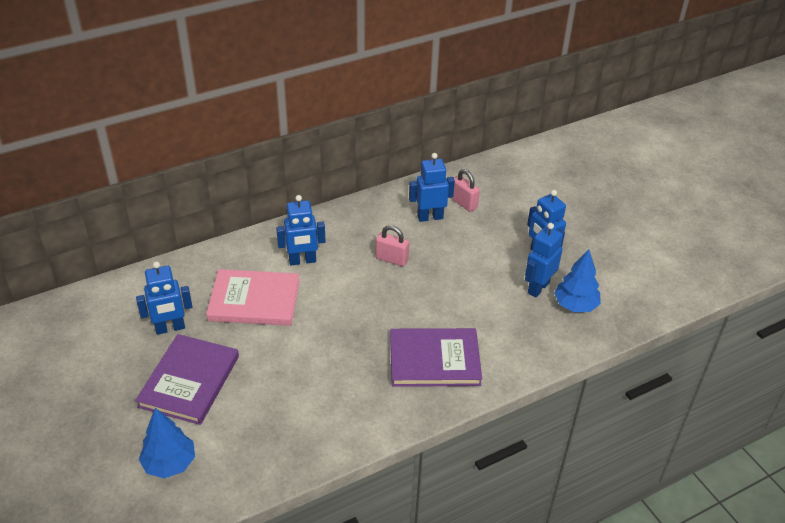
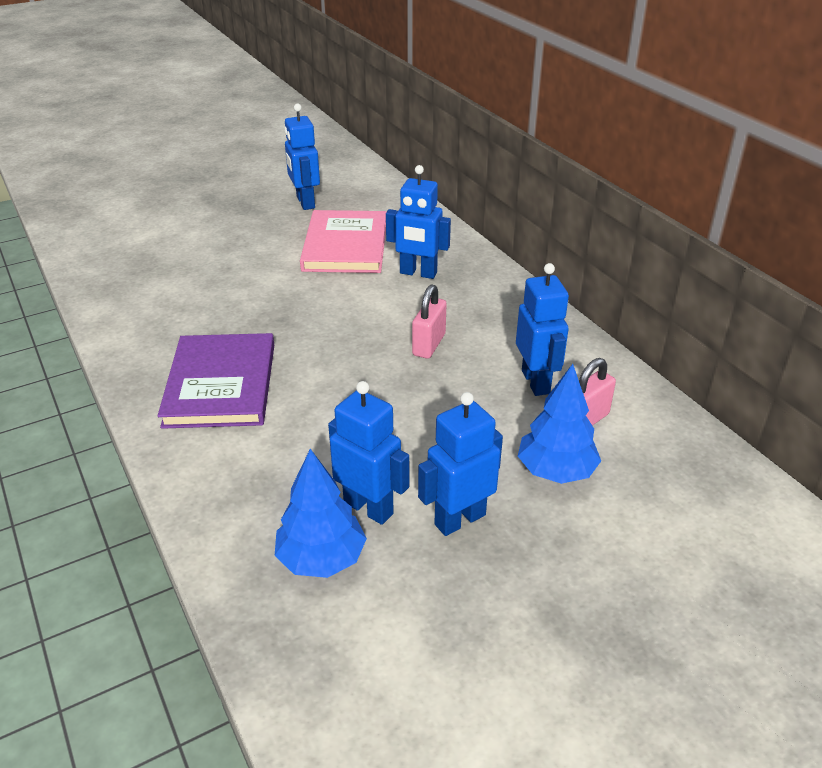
camera: 90 degrees right, 5 degrees down
(170, 463) = (124, 218): blue tree -> blue tree (556, 471)
(189, 381) = (227, 219): purple book -> none
(302, 261) = (418, 273): blue robot -> blue robot turned 60 degrees counterclockwise

